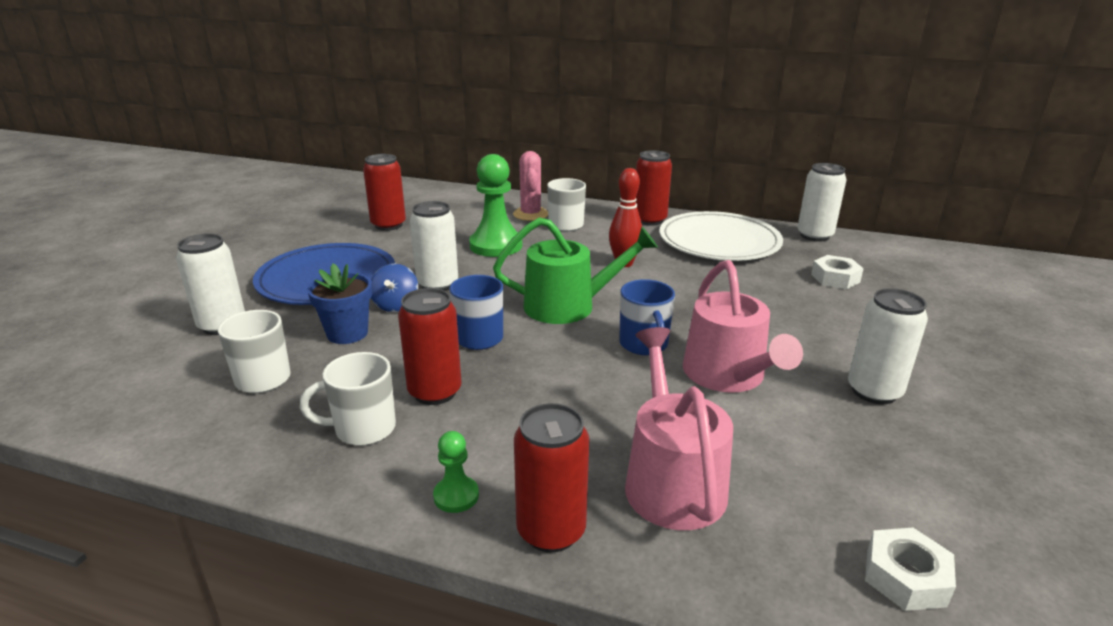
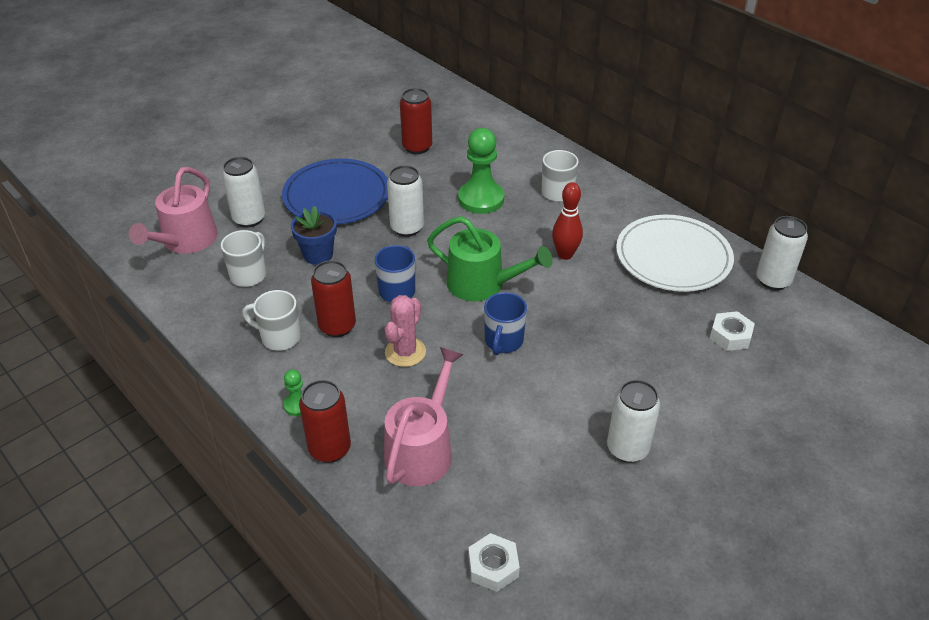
camera: 30 degrees right, 15 degrees up
(396, 305) = (365, 239): blue spinning top -> none
(530, 214) = (539, 169): pink cactus -> pink cactus (405, 352)
(649, 220) = (637, 210): red can -> none
(728, 375) = (536, 391): pink watering can -> pink watering can (186, 241)

